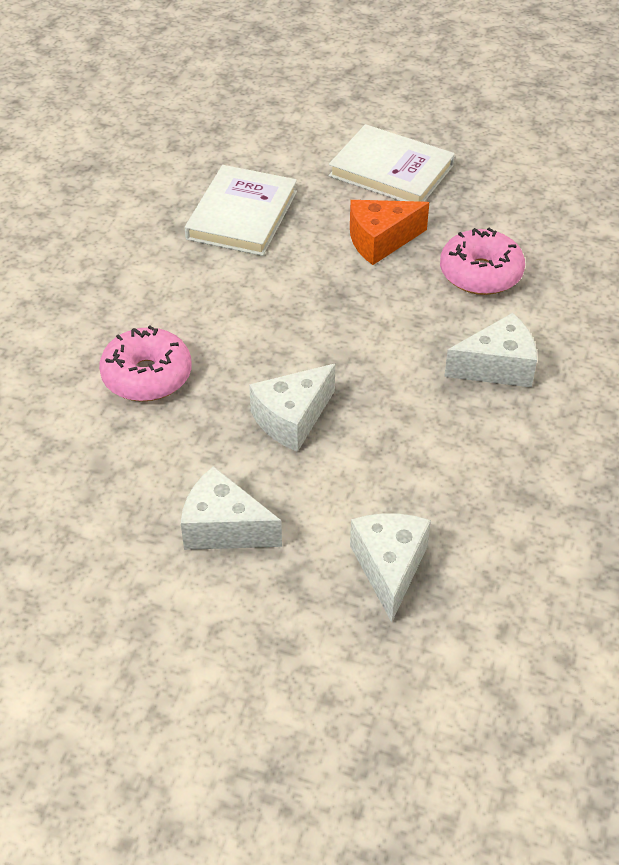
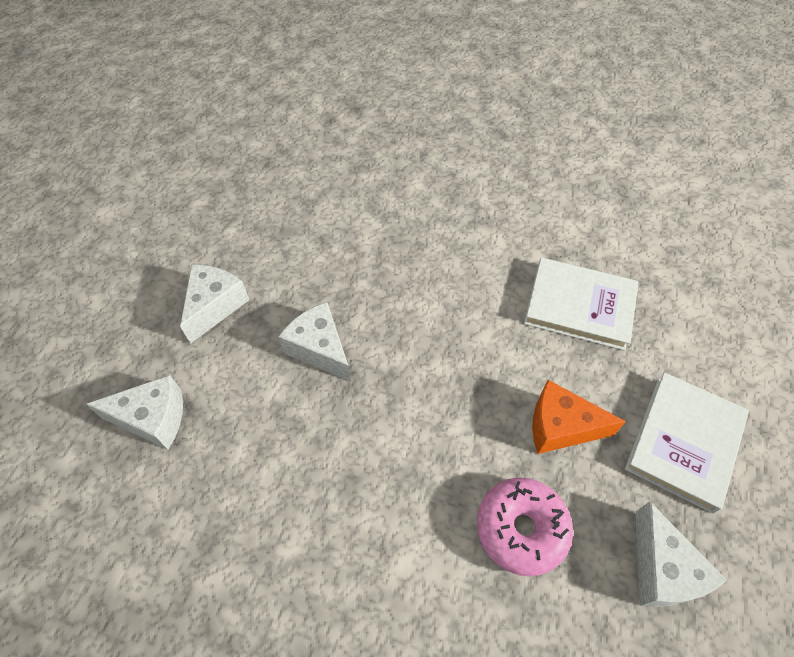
camera: 90 degrees right, 10 degrees up
(147, 376) = (372, 251): pink donut -> none
(380, 241) = (561, 427): orange cheese -> orange cheese turned 60 degrees counterclockwise
(497, 367) = (377, 532): white cheese -> white cheese (661, 569)

